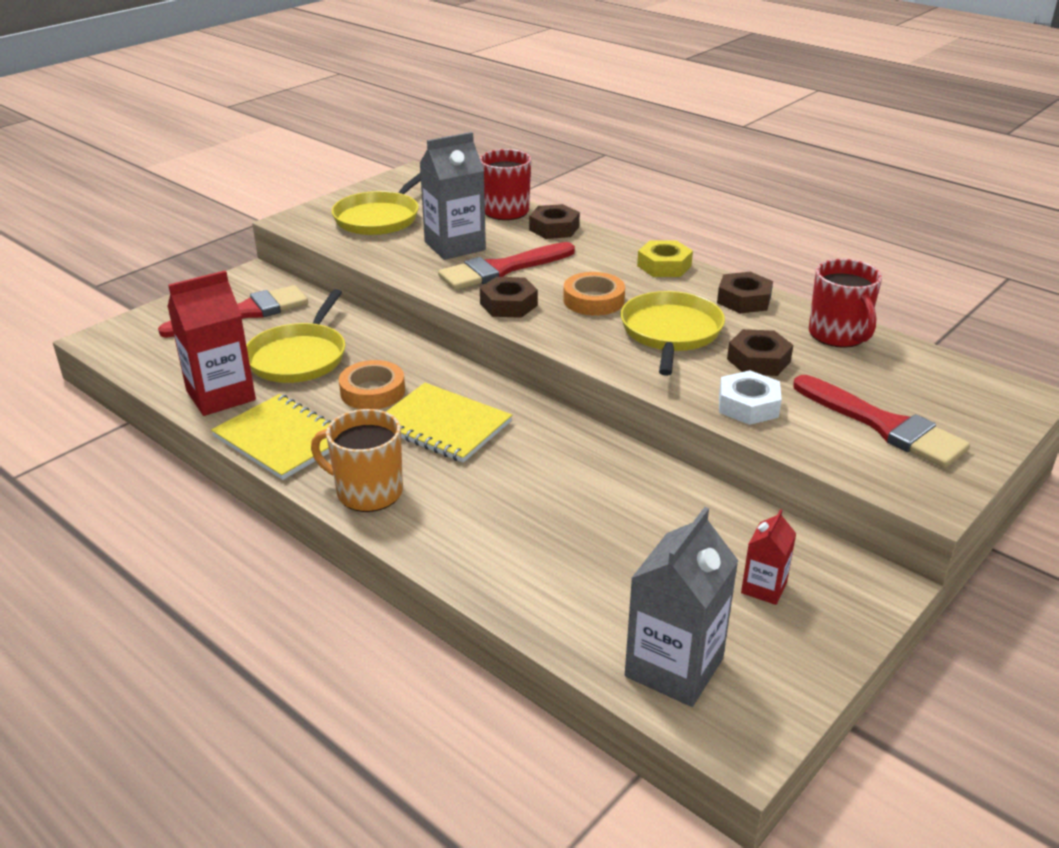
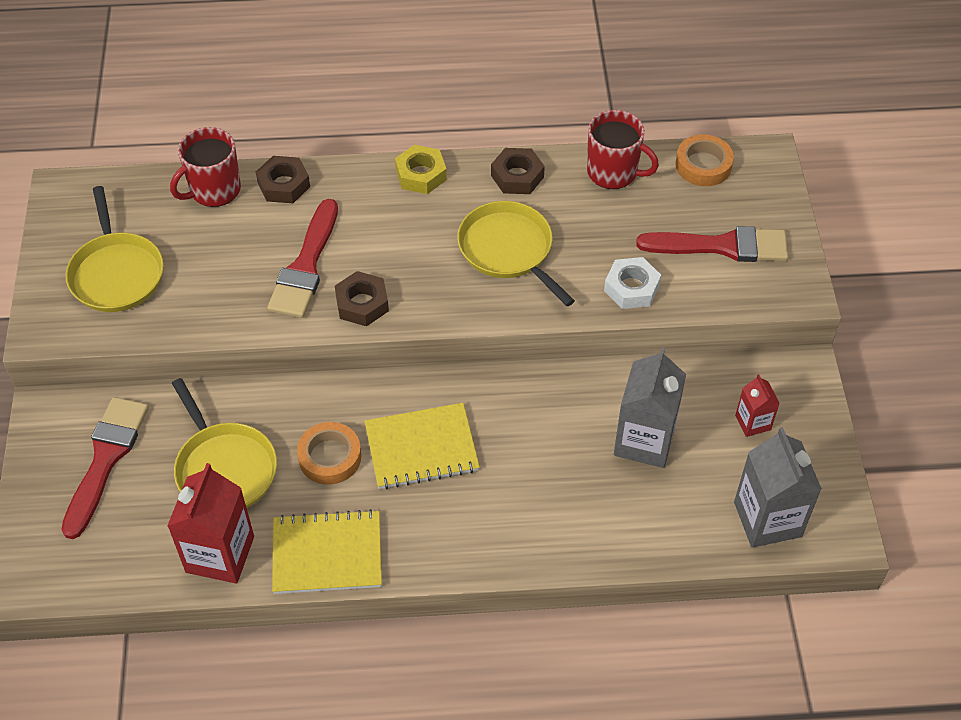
camera: 45 degrees left, 20 degrees up
(368, 492) = (449, 547): orange mug -> none
(455, 246) = (231, 264): grey carton -> grey carton (644, 441)
(593, 300) = (417, 253): orange tape -> orange tape (703, 165)
(758, 360) = (592, 237): brown nut -> none

